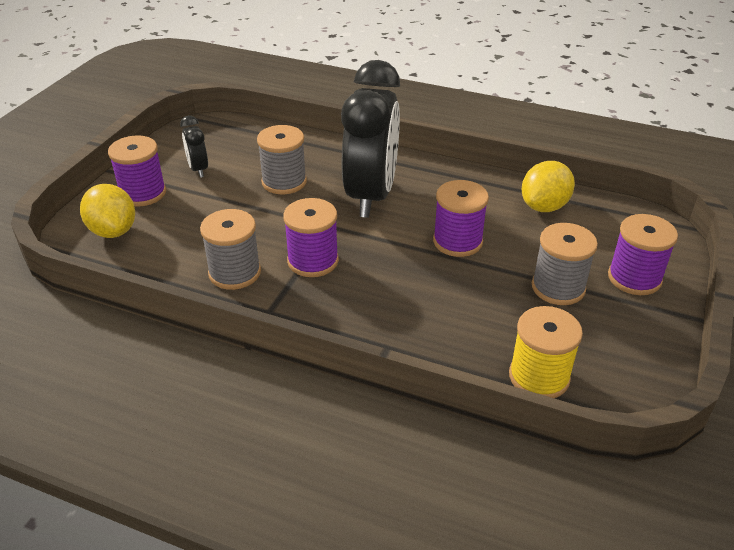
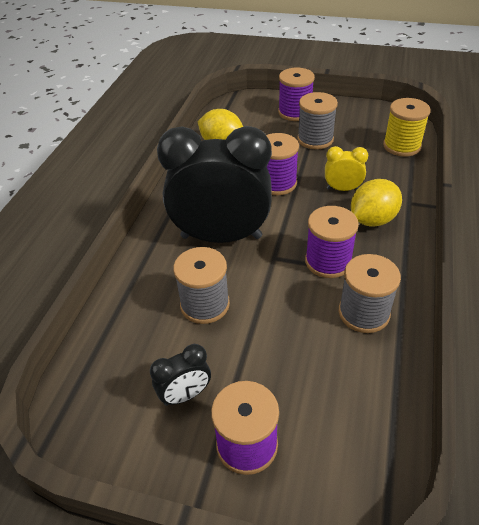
camera: 95 degrees left, 5 degrees up
(113, 231) = (332, 452): yellow lemon -> yellow lemon (372, 220)
(437, 294) = (342, 189): none -> yellow clock

